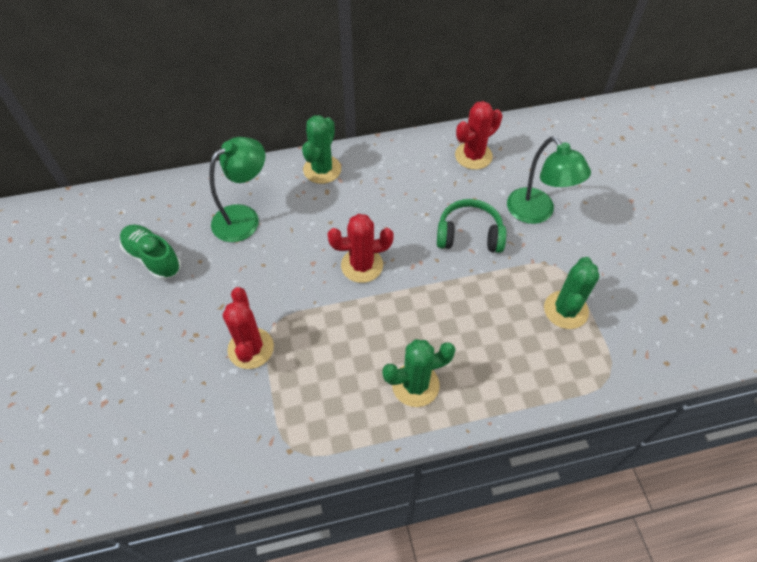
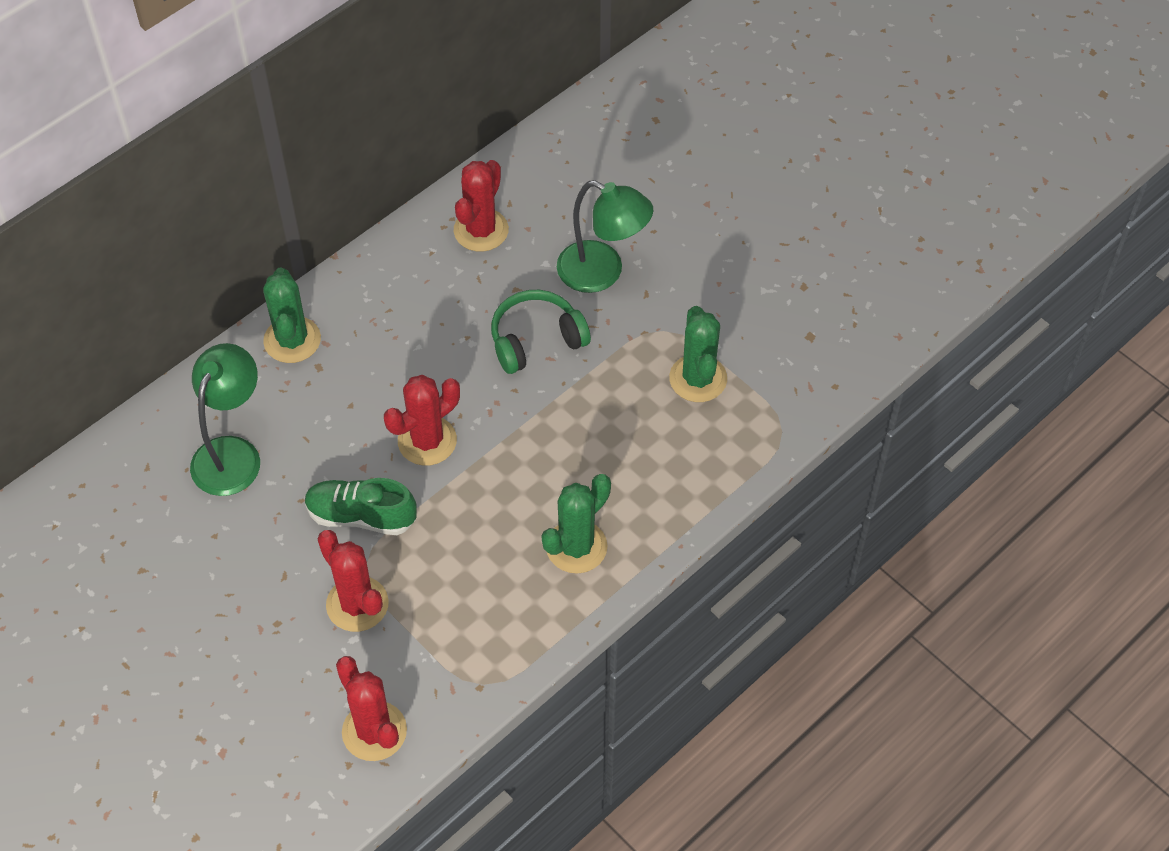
camera: 30 degrees left, 0 degrees up
(153, 258) = (149, 562): green shoe -> green shoe (361, 516)
(202, 443) = (374, 731): none -> red cactus

